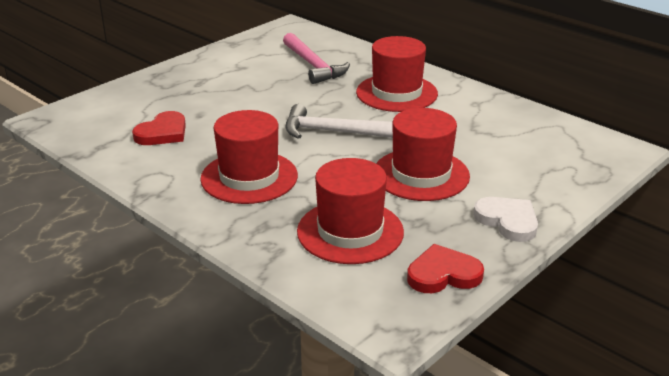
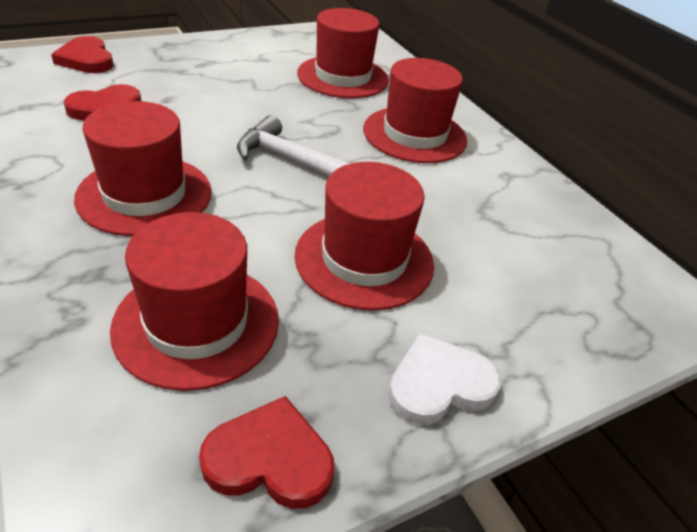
camera: 15 degrees right, 10 degrees up
(106, 102) = (86, 59): none -> red heart
(313, 66) = (343, 77): pink hammer -> red hat
(508, 221) = (439, 384): white heart -> white heart turned 90 degrees counterclockwise

